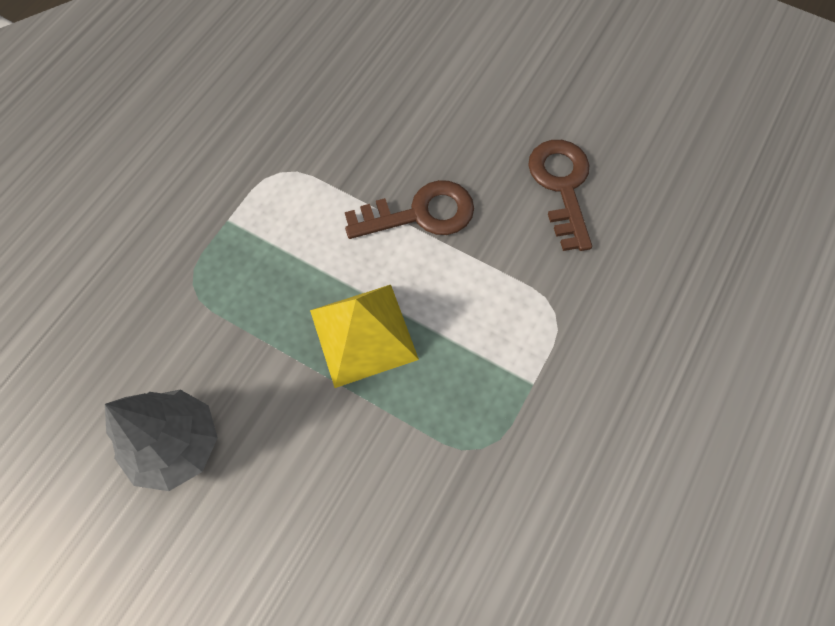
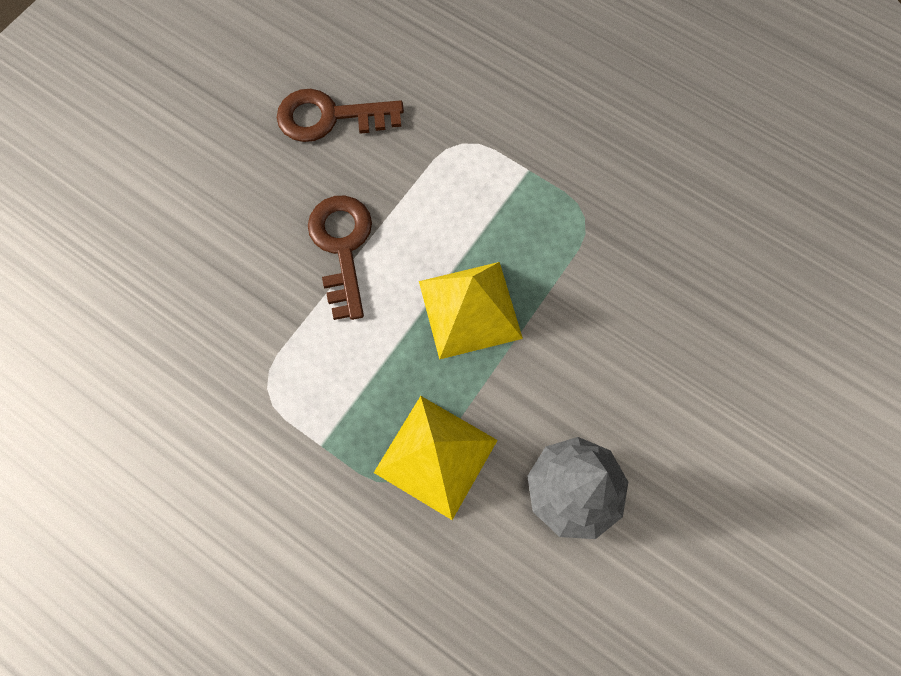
camera: 85 degrees left, 5 degrees up
(214, 315) = (435, 456): none -> yellow pyramid

